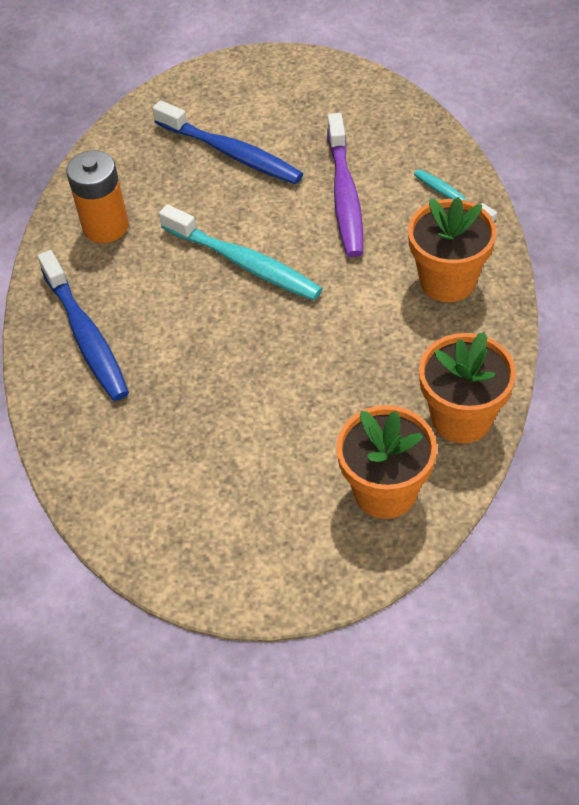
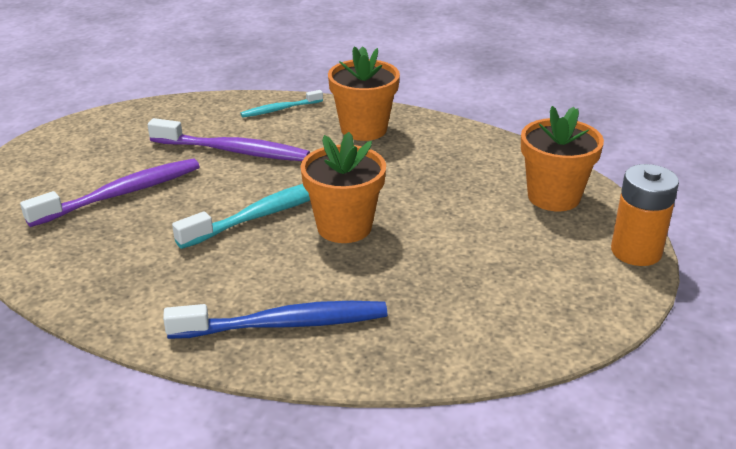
camera: 75 degrees left, 20 degrees down
(106, 226) = (142, 285): orange battery -> orange battery (636, 251)
(231, 153) = (121, 194): blue toothbrush -> purple toothbrush
(461, 418) = (499, 152): orange flower pot -> orange flower pot (344, 227)

